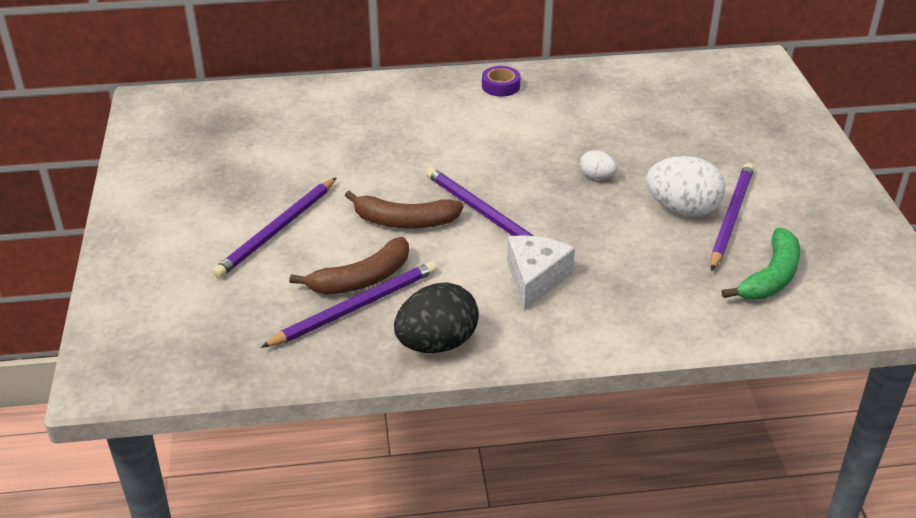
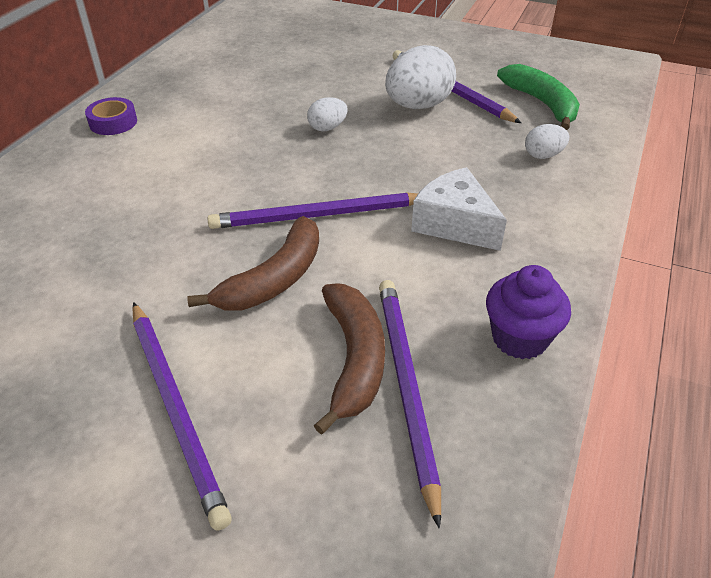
camera: 60 degrees left, 5 degrees up
(437, 344) = (519, 338): black egg -> purple cupcake
(680, 299) = (543, 155): none -> white egg

